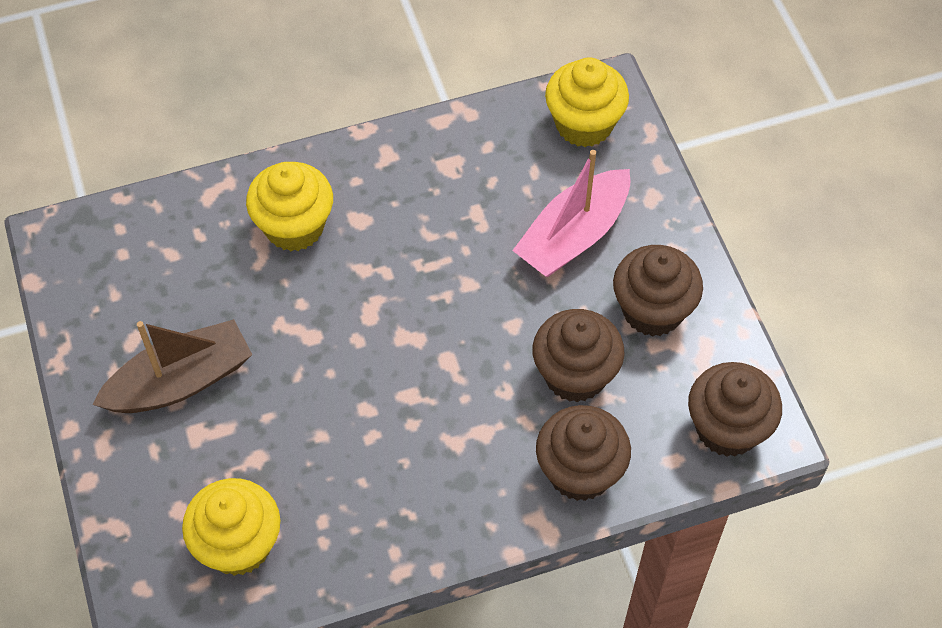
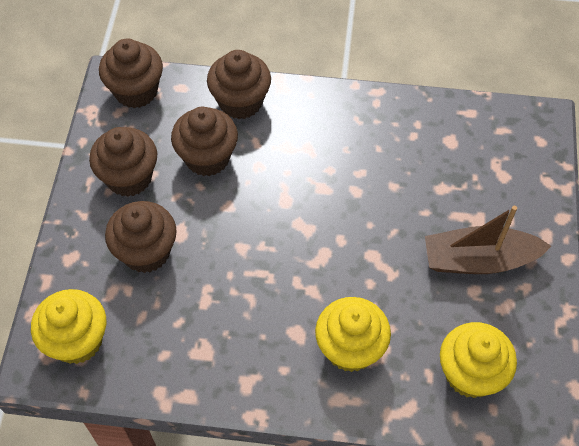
camera: 155 degrees left, 0 degrees up
(238, 545) = (472, 141): yellow cupcake -> yellow cupcake (470, 374)
(573, 235) = (146, 252): pink boat -> brown cupcake

